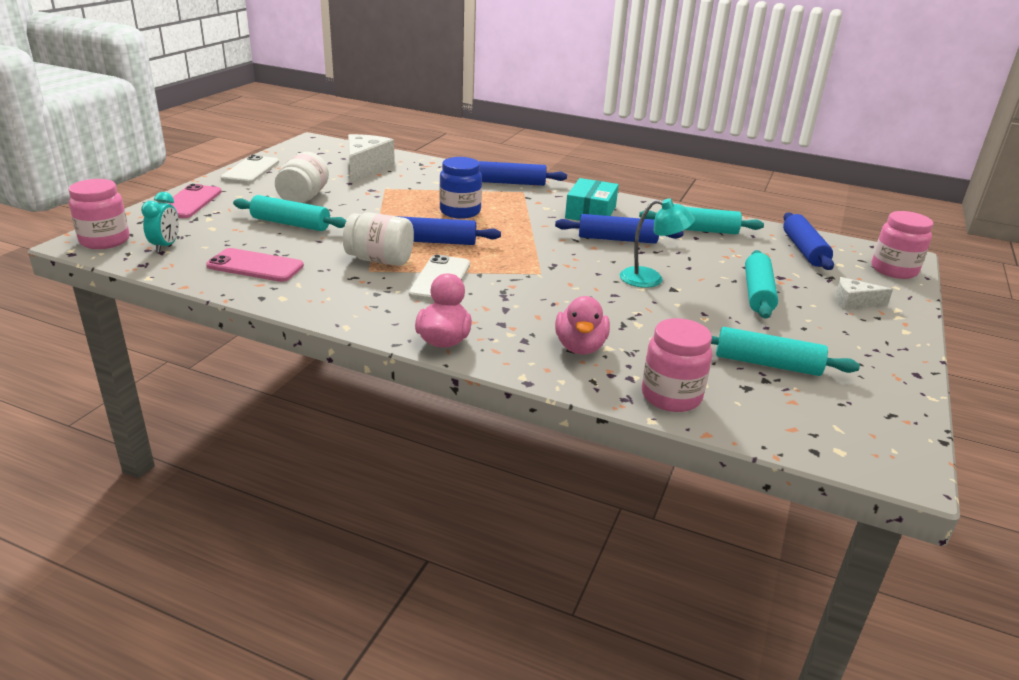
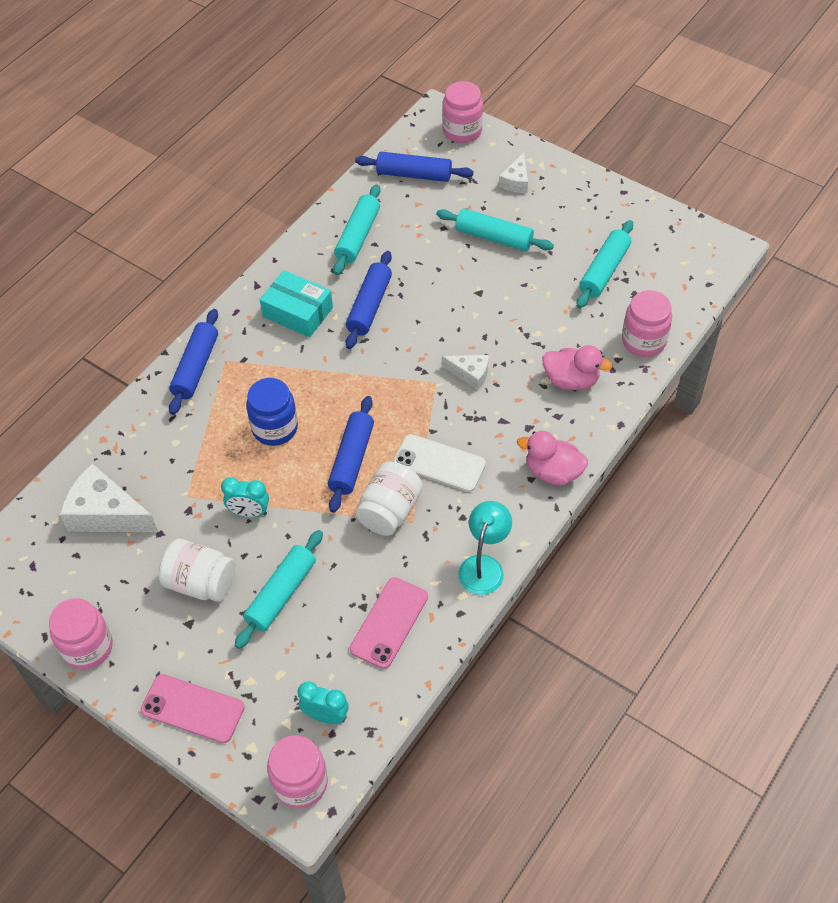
camera: 75 degrees left, 25 degrees up
(251, 170) = (87, 647): white phone -> pink jar
(372, 208) = (249, 512): none -> turquoise clock
(560, 289) = (470, 374): none -> white cheese
(650, 279) = (458, 303): turquoise lamp -> turquoise lamp (484, 566)

